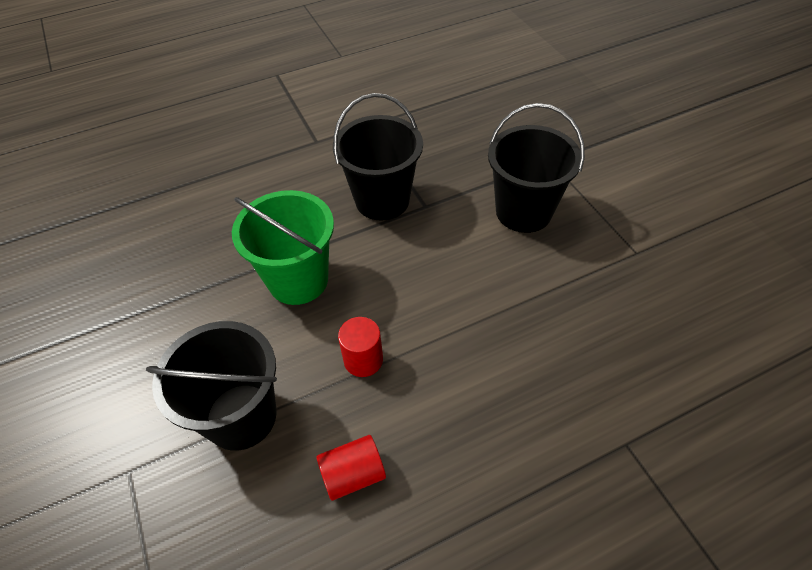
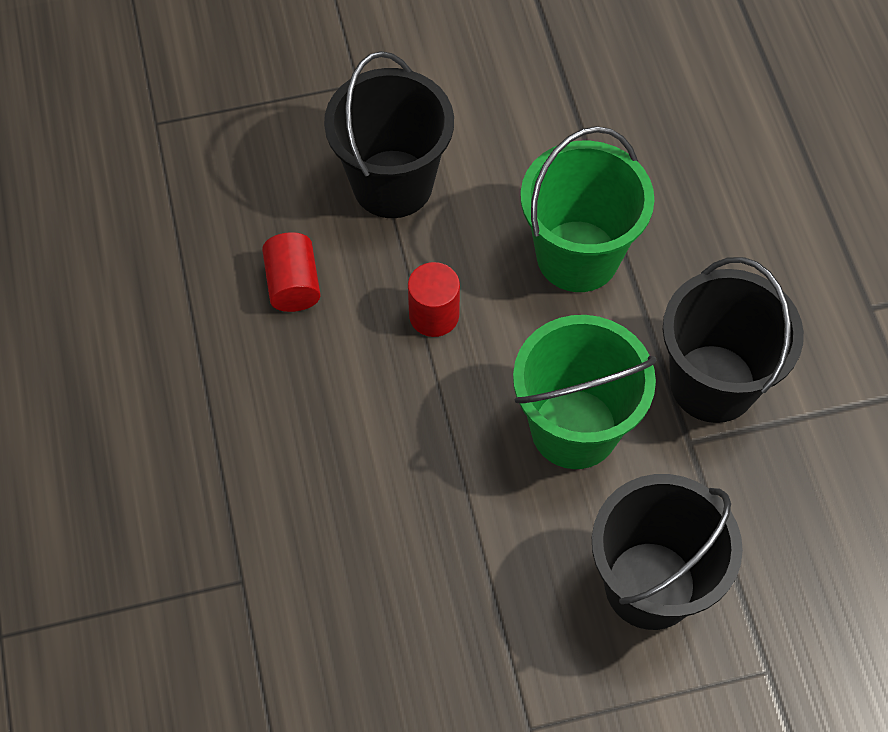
camera: 100 degrees right, 10 degrees up
(433, 262) = (574, 428): none -> green bucket

